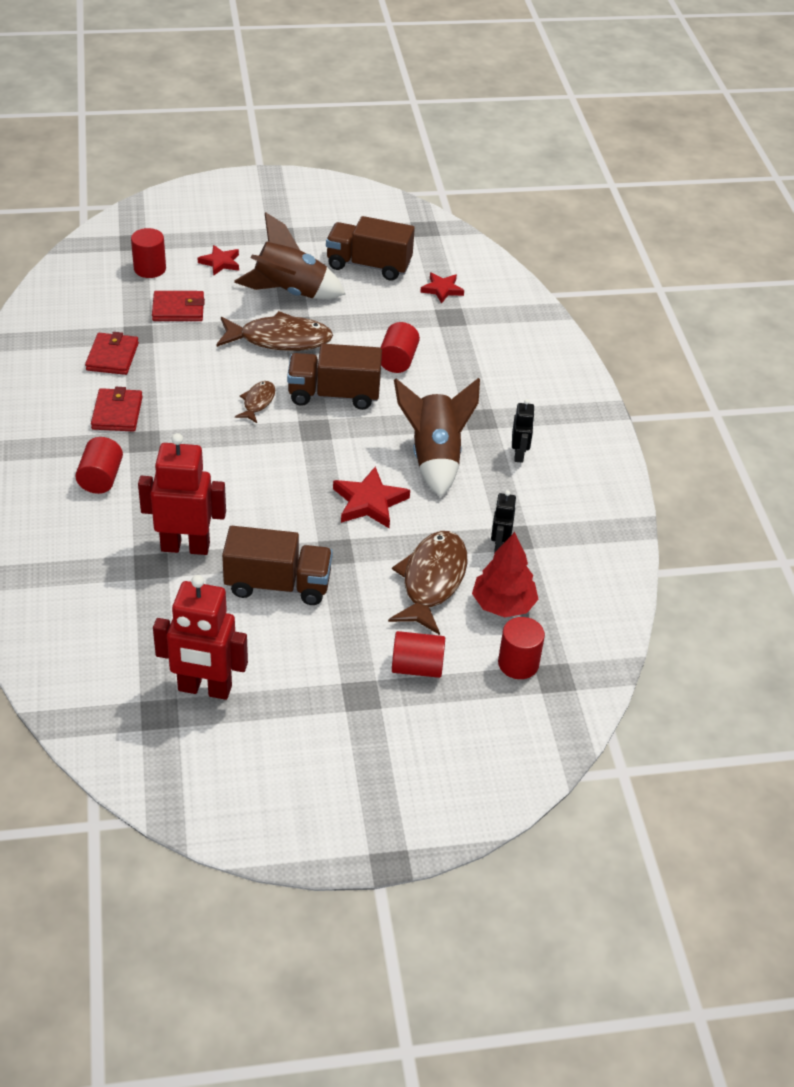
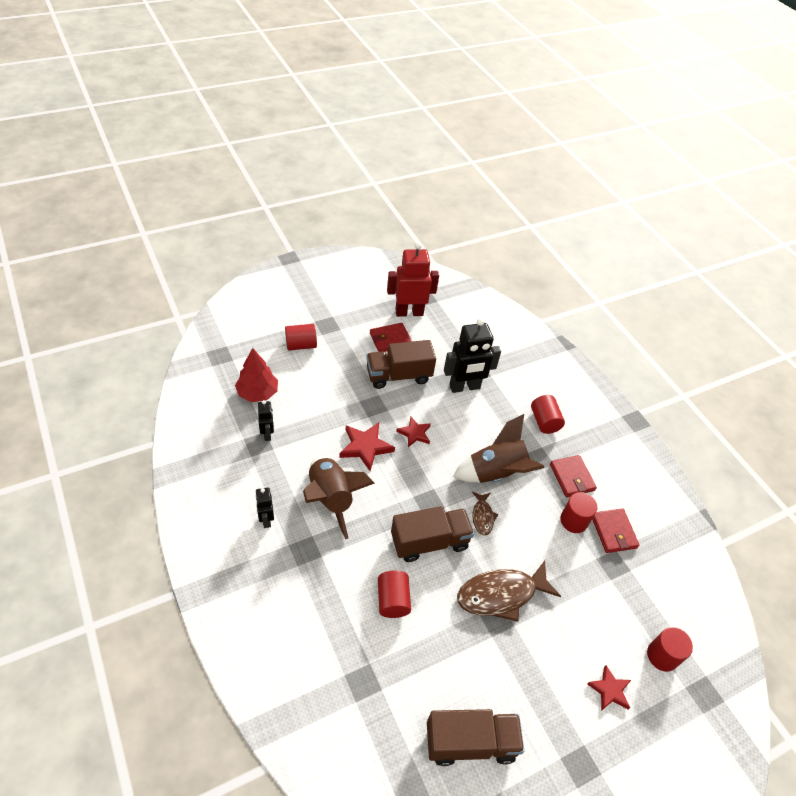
camera: 160 degrees right, 5 degrees up
(178, 309) = (603, 606): red wallet -> red wallet (390, 339)
(185, 546) = (464, 387): red robot -> black robot
(290, 292) = (524, 666): brown rocket -> brown rocket (496, 473)
(432, 581) = (306, 399): brown fish -> none
(442, 289) = (383, 726): red star -> red star (414, 433)
(518, 663) = (242, 359): red cylinder -> red cylinder (573, 521)

